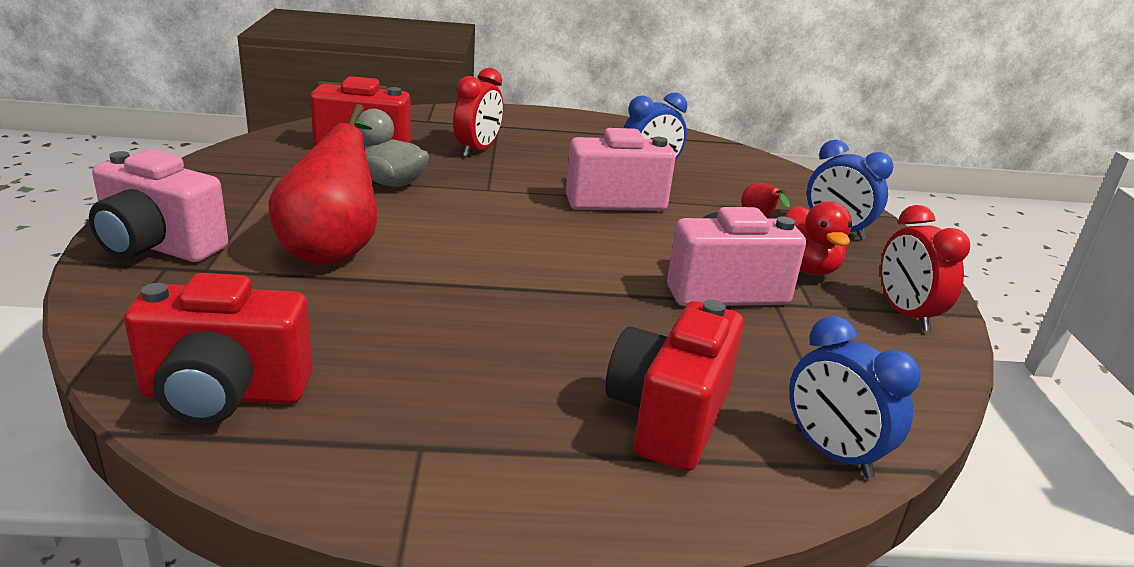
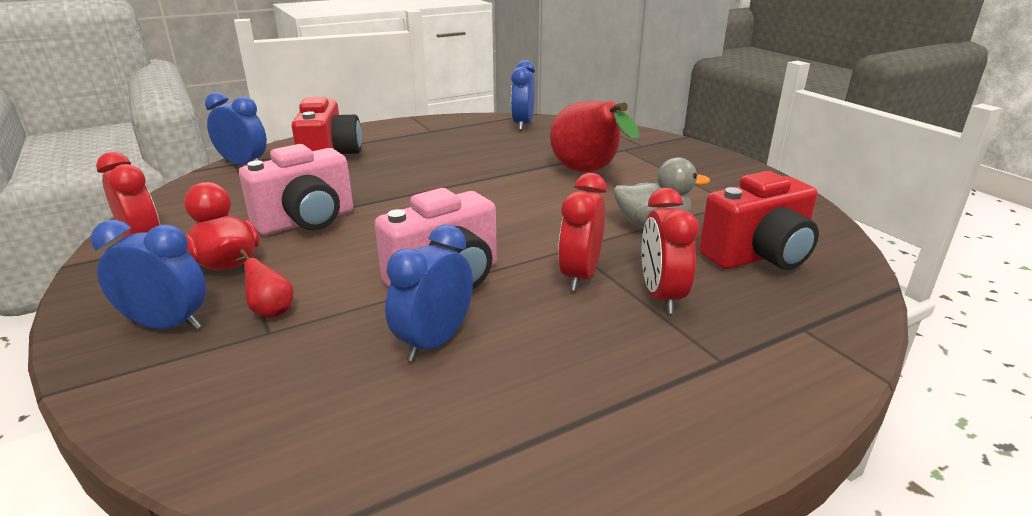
camera: 155 degrees right, 0 degrees up
(158, 247) = (669, 150): pink camera -> none
(224, 394) = (522, 124): red camera -> blue clock
(512, 173) = (579, 276): none -> red clock

